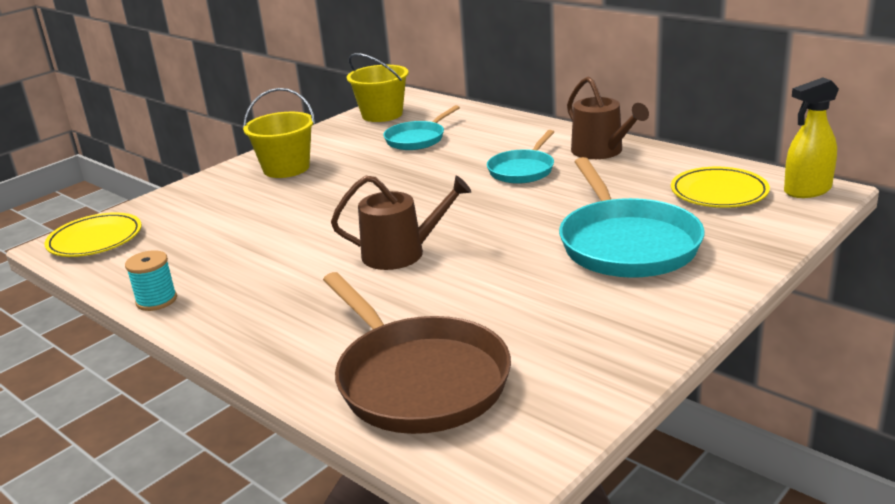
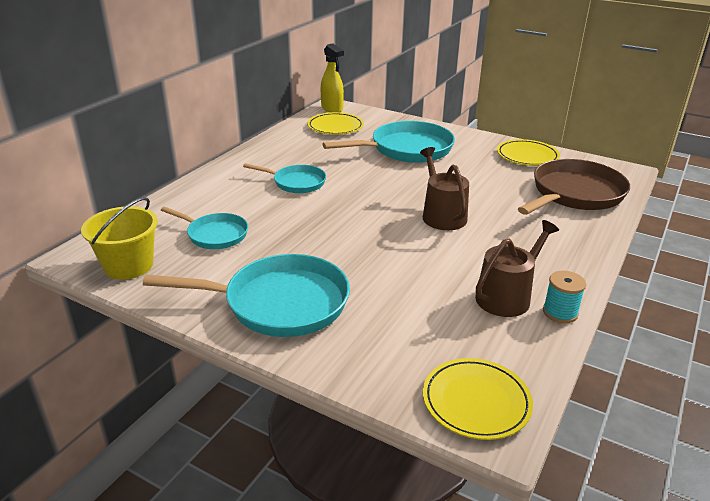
camera: 105 degrees left, 5 degrees up
(286, 168) = (279, 303): yellow bucket -> turquoise pan
(588, 359) = (527, 156): none -> yellow plate
(601, 151) = (264, 157): brown watering can -> brown watering can (507, 296)

